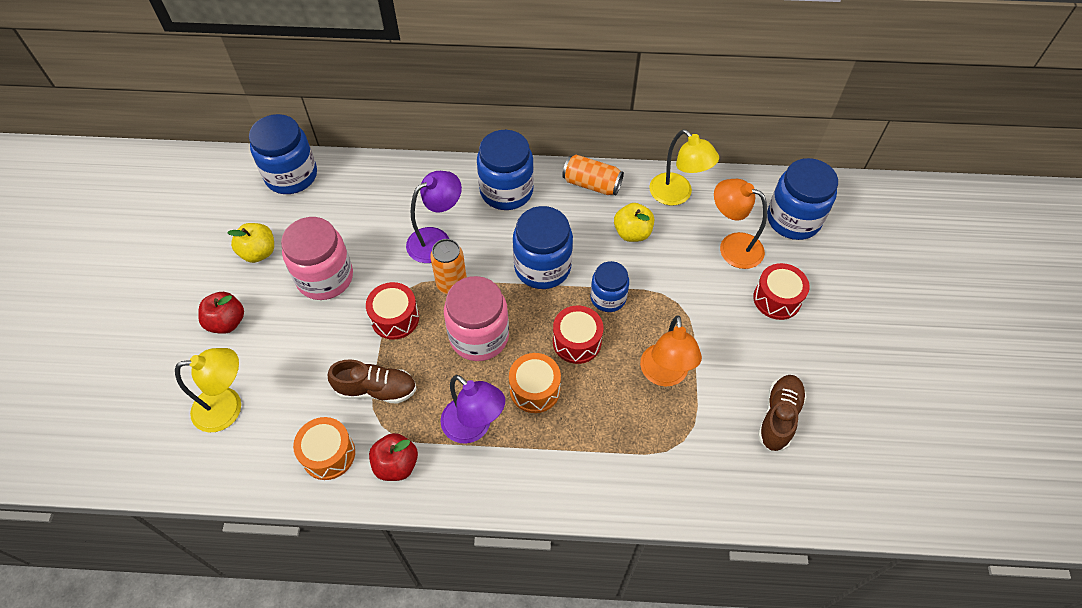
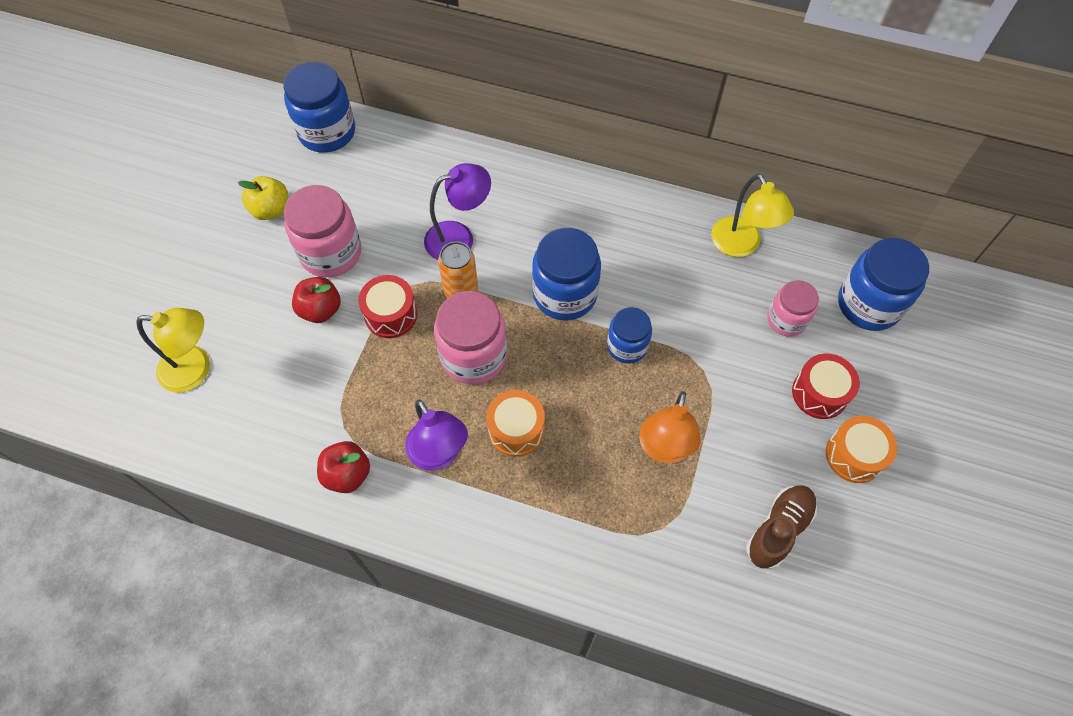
camera: 15 degrees right, 5 degrees up
(227, 322) = (219, 278): red apple -> red apple (320, 310)
(328, 454) = (282, 445): orange drum -> orange drum (854, 455)
(376, 390) = (349, 388): brown shoe -> none
(506, 191) = (550, 199): blue jar -> none
(577, 342) = (577, 387): red drum -> none
(592, 184) = (648, 211): orange can -> none
(632, 233) = (676, 278): yellow apple -> none
(732, 246) = (786, 320): orange lamp -> pink jar

